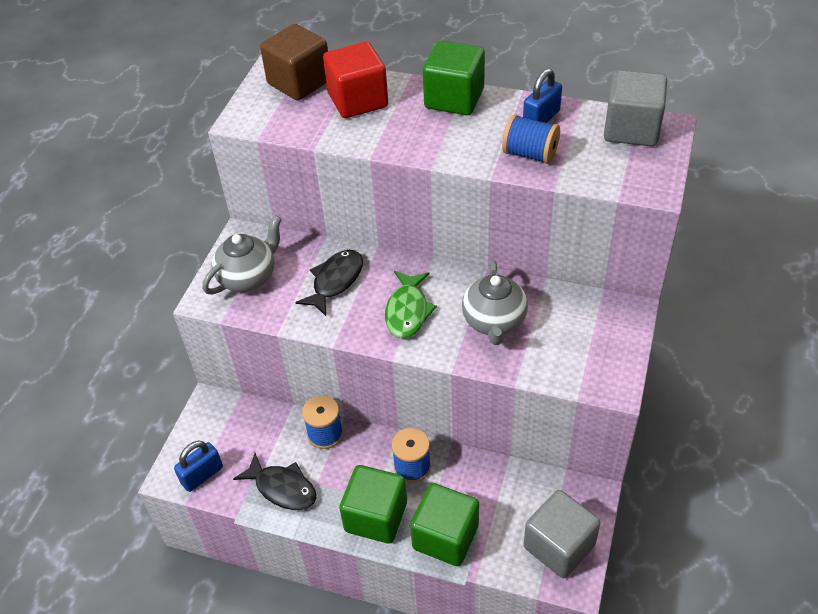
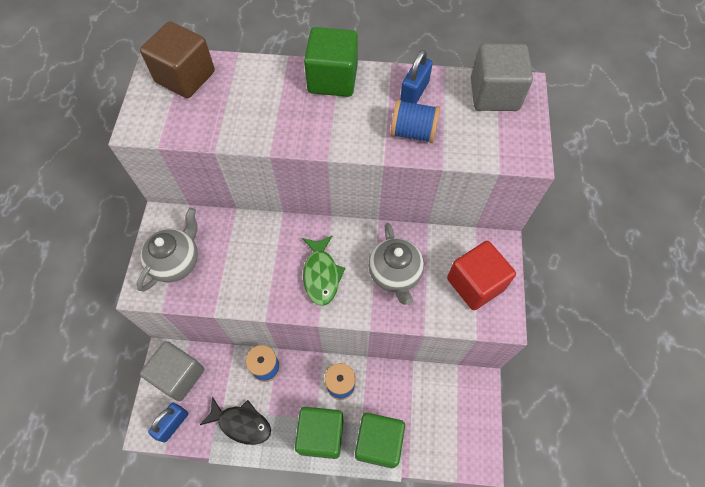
camera: 15 degrees left, 15 degrees up
(335, 281) = (253, 254): black fish -> none
(358, 100) = (244, 91): red cube -> red cube (475, 284)
(559, 546) = (465, 433): grey cube -> grey cube (179, 375)

